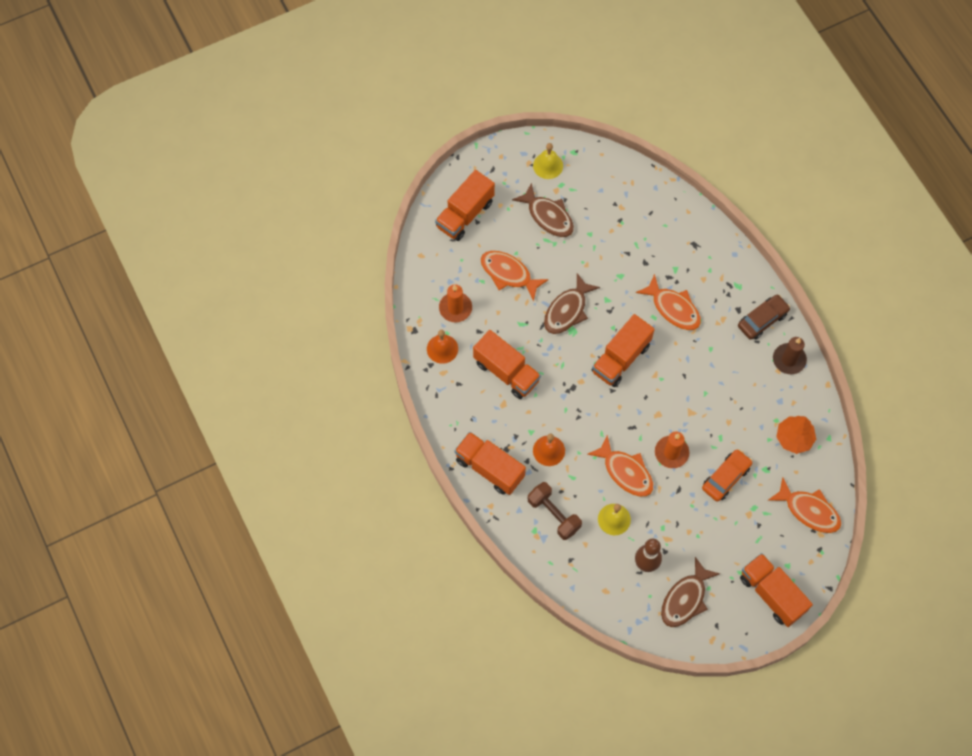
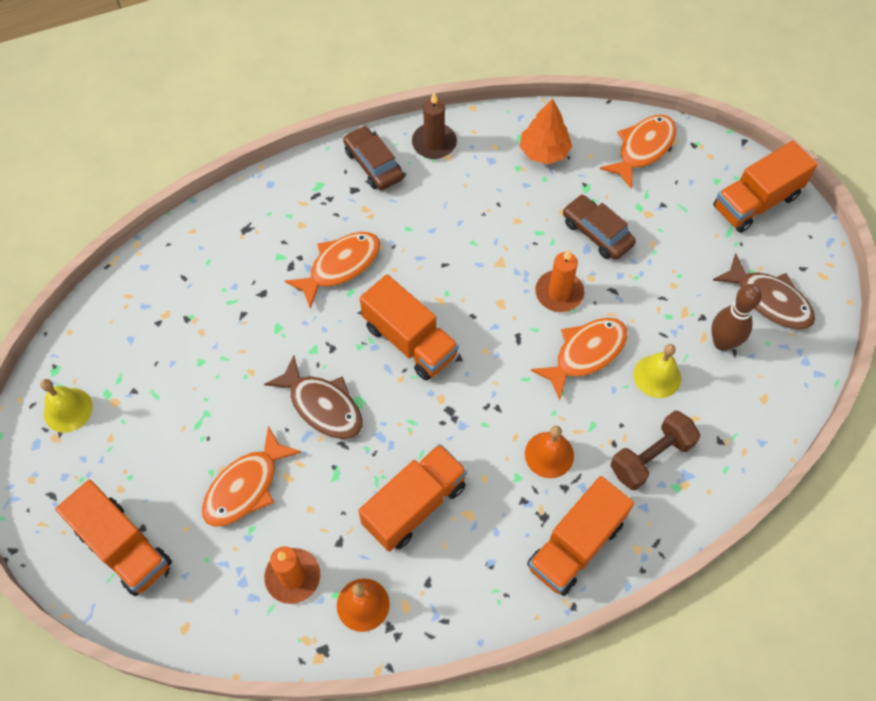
camera: 85 degrees left, 5 degrees down
(548, 216) = (157, 418): brown fish -> none
(726, 477) = (597, 233): orange car -> brown car

